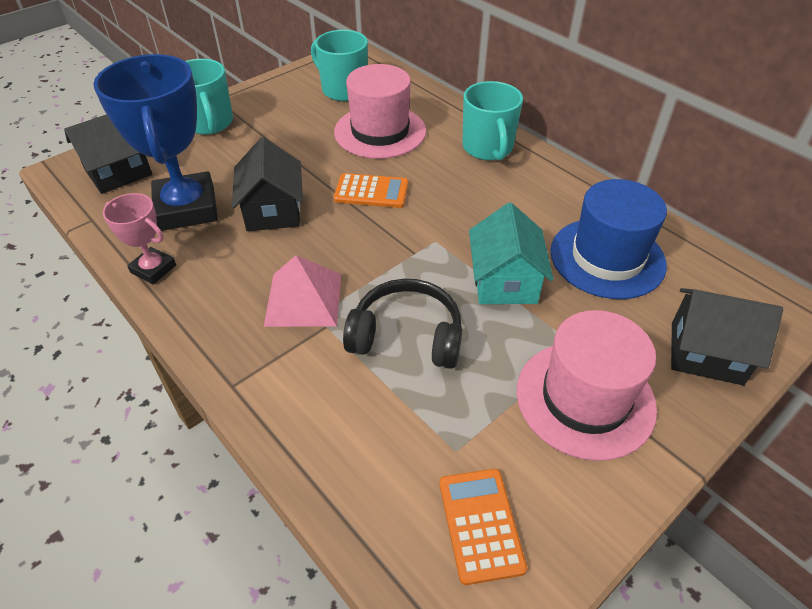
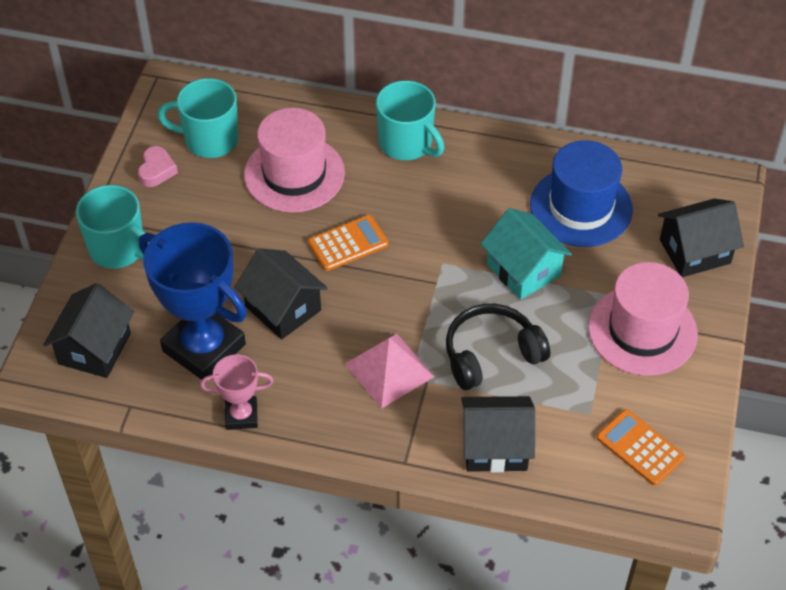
camera: 35 degrees left, 5 degrees up
(289, 92) = (157, 170): none -> pink heart
(328, 424) = (495, 447): none -> black house

